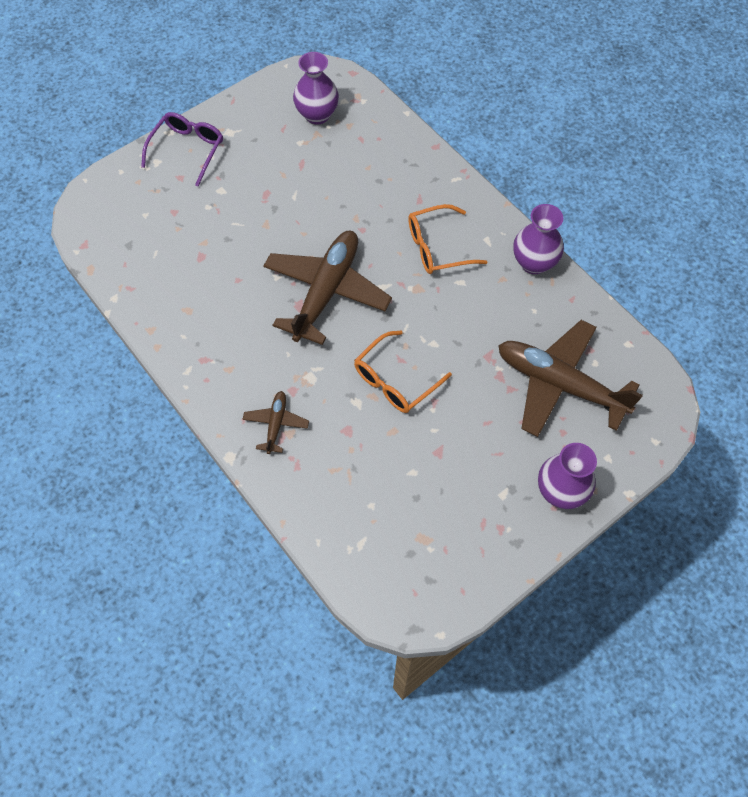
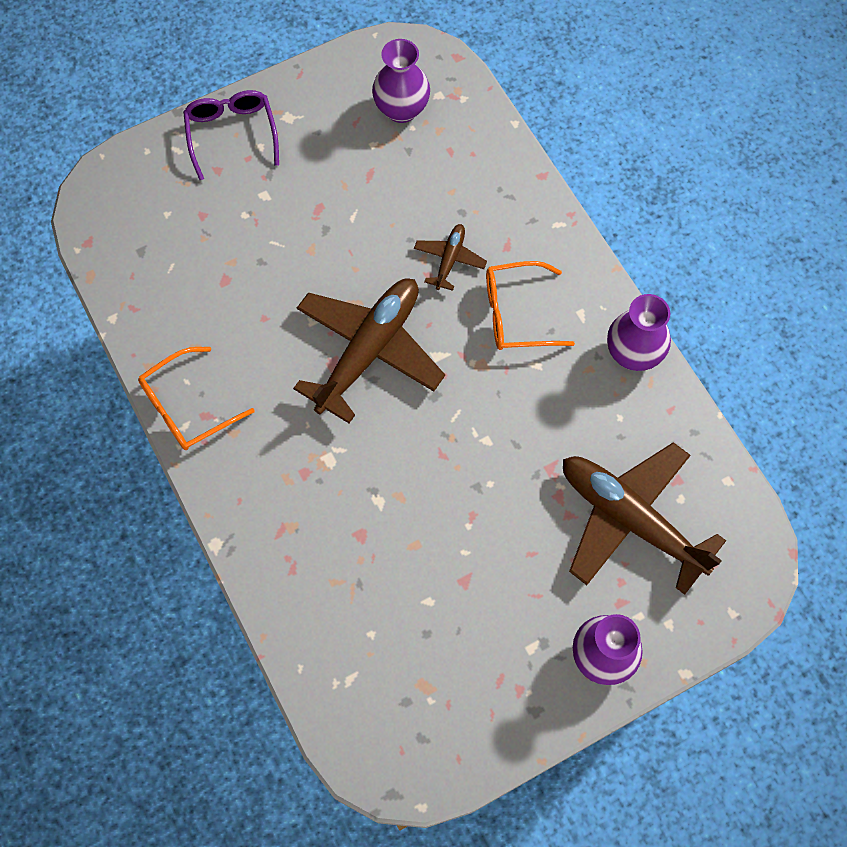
camera: 10 degrees right, 5 degrees up
(187, 151) = (232, 135): purple glasses -> purple glasses turned 45 degrees counterclockwise
(276, 424) = (277, 512): brown plane -> brown plane (449, 259)
(396, 380) = (431, 480): orange glasses -> orange glasses (188, 406)

